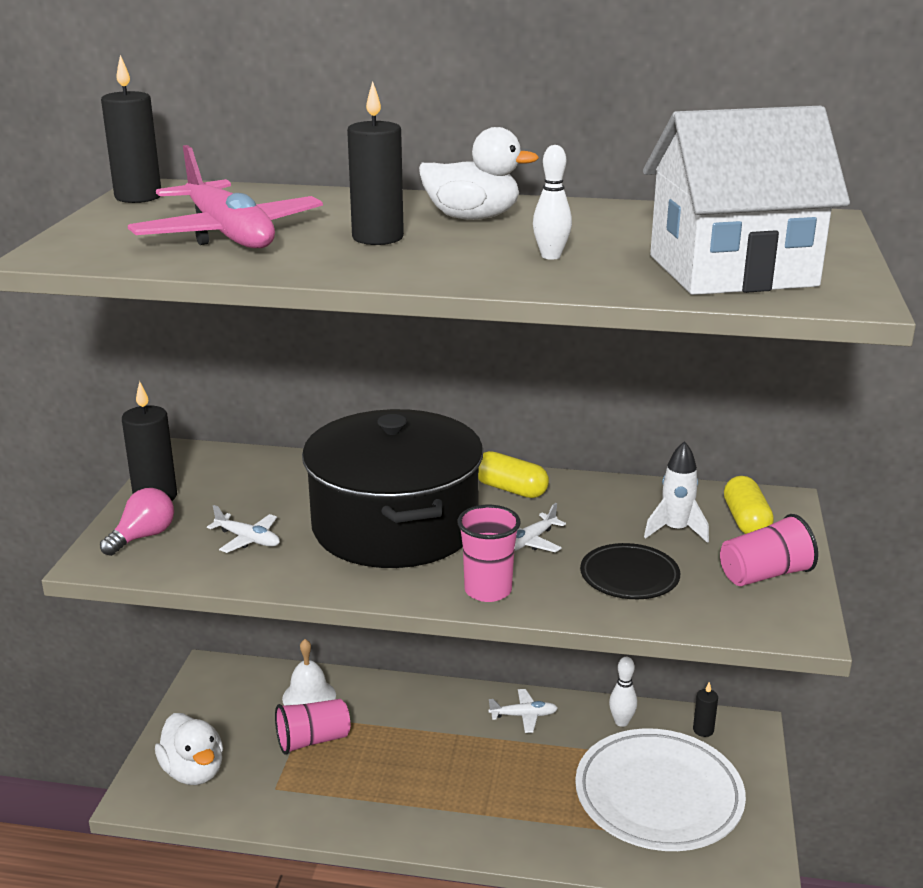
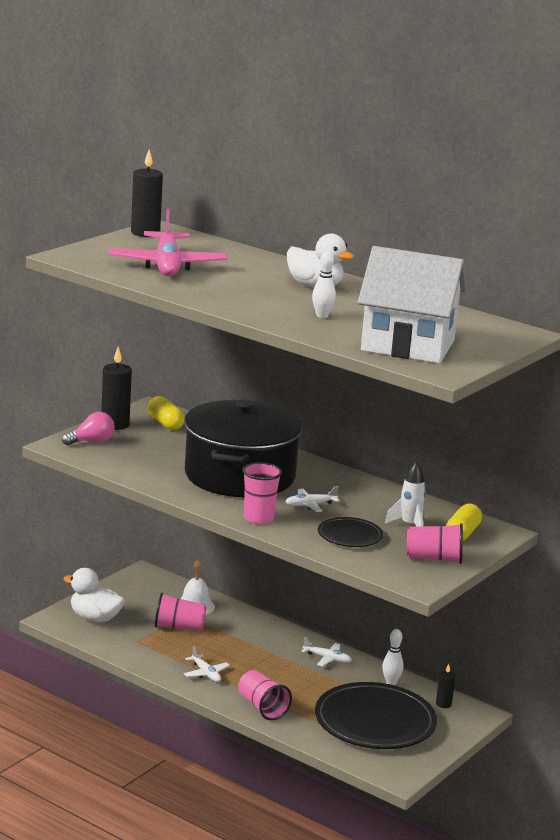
camera: 25 degrees right, 5 degrees down
(193, 771) = (95, 618): white duck -> white duck turned 120 degrees clockwise
(248, 539) = (148, 459): white plane -> white plane (206, 673)
(377, 238) = (244, 285): black candle -> none
(510, 489) = (332, 478): yellow capsule -> yellow capsule (165, 423)
(512, 834) = (262, 707): none -> pink cup
(658, 795) = (375, 722): white plate -> black plate

